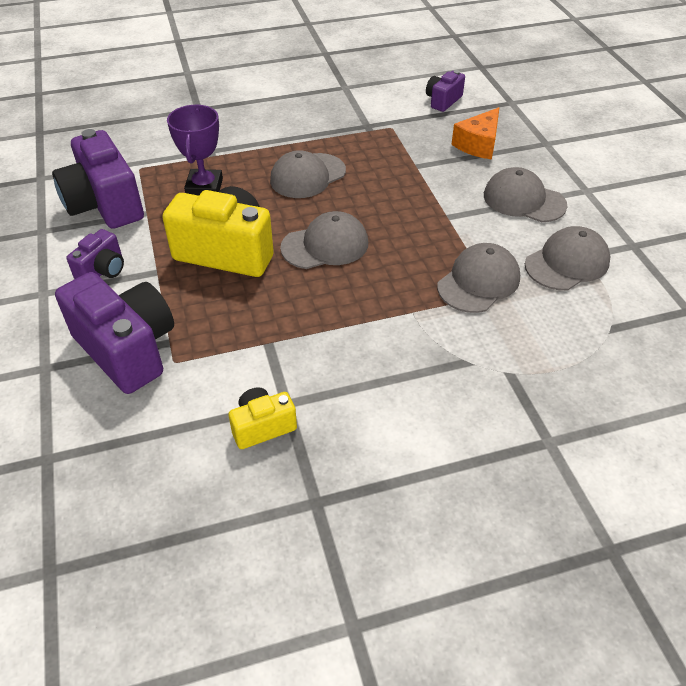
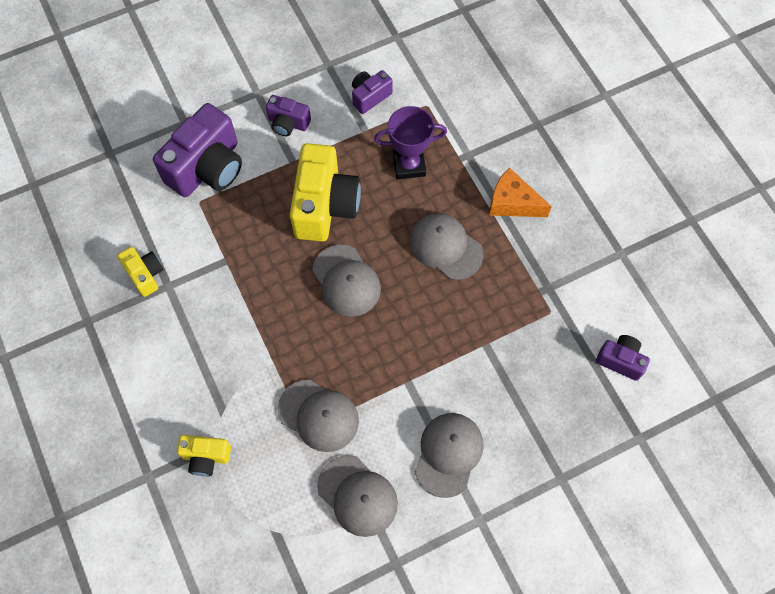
camera: 80 degrees right, 20 degrees up
(105, 204) = (370, 96): purple camera -> purple camera, size x0.51
(478, 144) = (540, 404): orange cheese -> orange cheese (512, 203)
(524, 381) = (206, 457): none -> yellow camera

